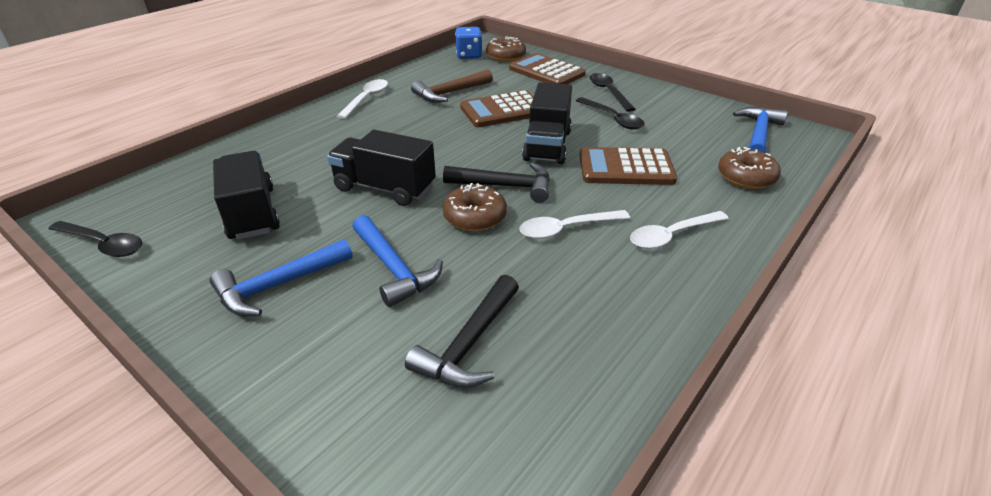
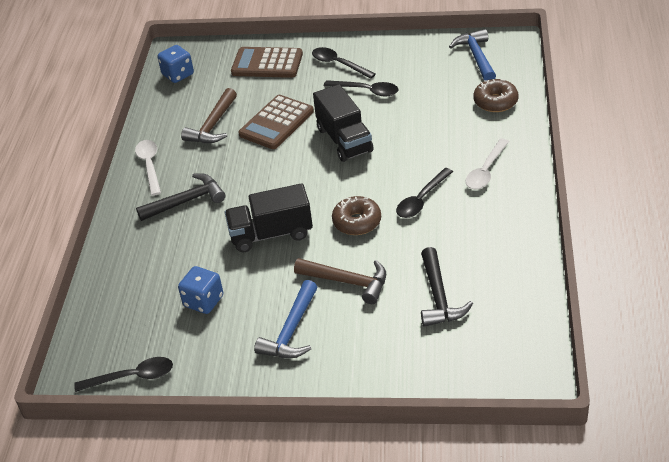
camera: 30 degrees left, 5 degrees up
(252, 213) = (203, 301): black truck -> blue dice
(394, 268) = (348, 282): blue hammer -> brown hammer
(506, 56) = (212, 61): brown donut -> none
(506, 186) = (351, 189): black hammer -> black hammer (186, 201)
(566, 229) = (421, 200): white spoon -> black spoon
(626, 168) = (415, 132): brown calculator -> none

